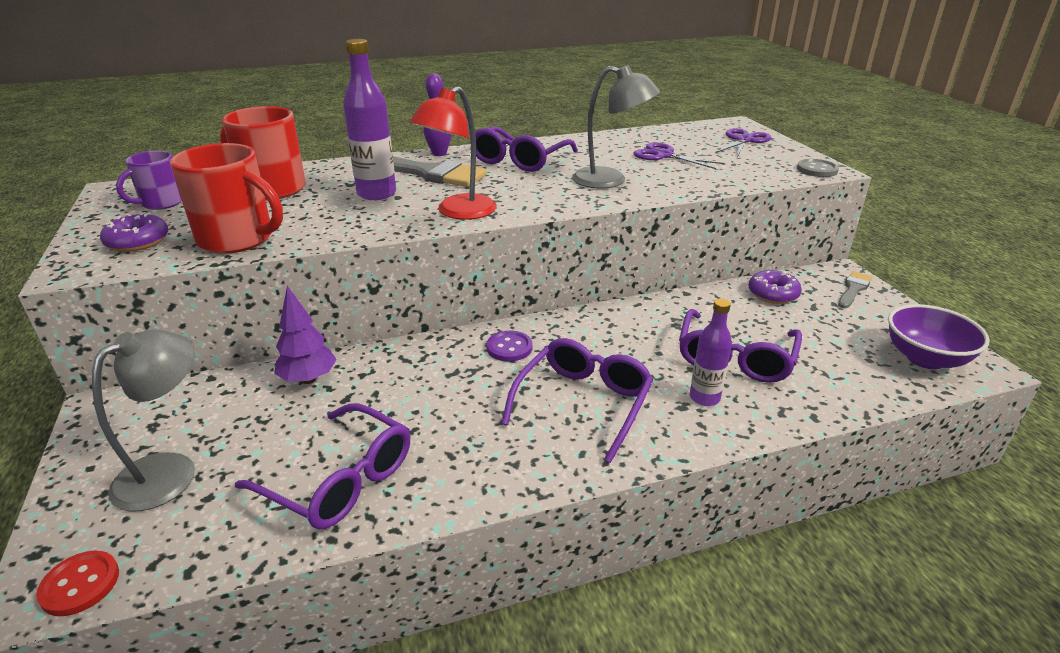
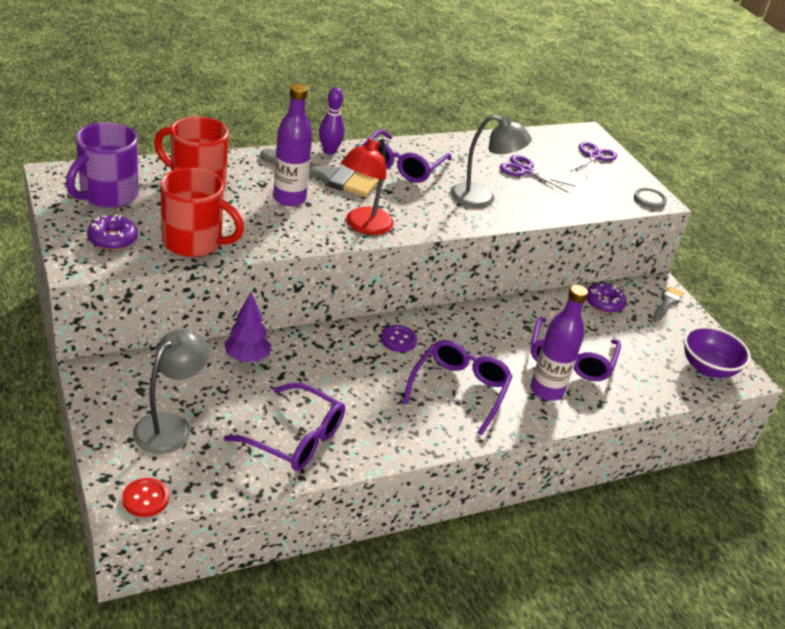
camera: 10 degrees left, 5 degrees up
(161, 203) = (107, 195): purple mug -> purple mug, size x1.64
(704, 398) = (546, 390): purple bottle -> purple bottle, size x1.55

